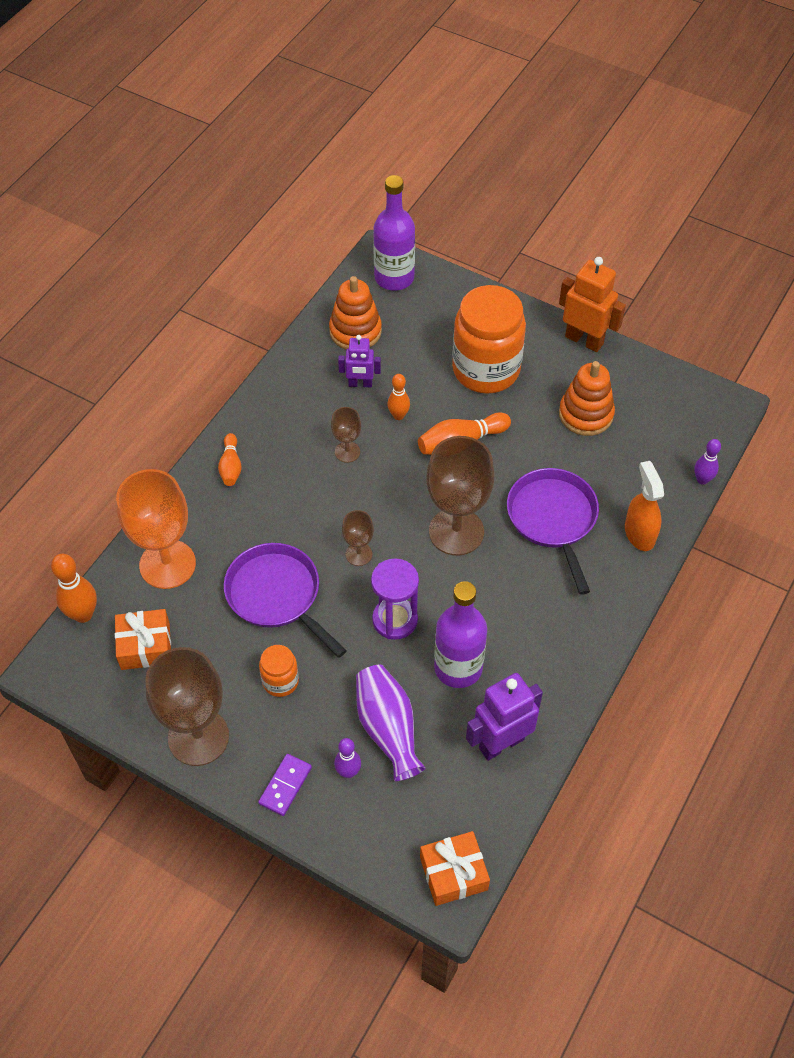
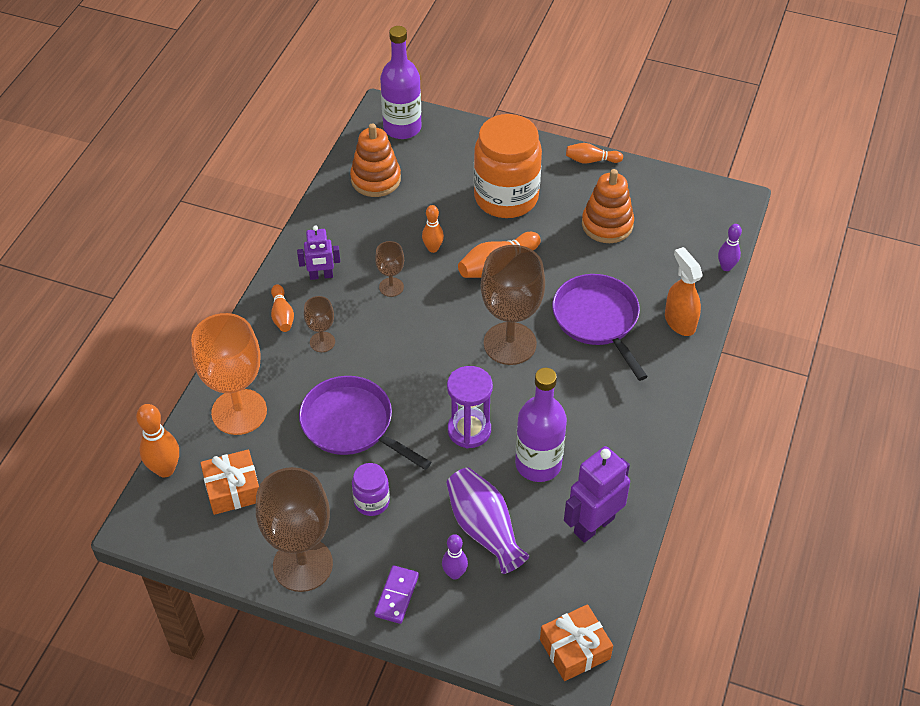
camera: 10 degrees left, 5 degrees down
(280, 681) = (371, 502): orange jar -> purple jar
(358, 554) = (422, 376): brown goblet -> brown goblet (322, 342)
(360, 384) = (390, 225): purple robot -> purple robot (321, 276)
(584, 340) = (591, 160): orange robot -> orange bowling pin

